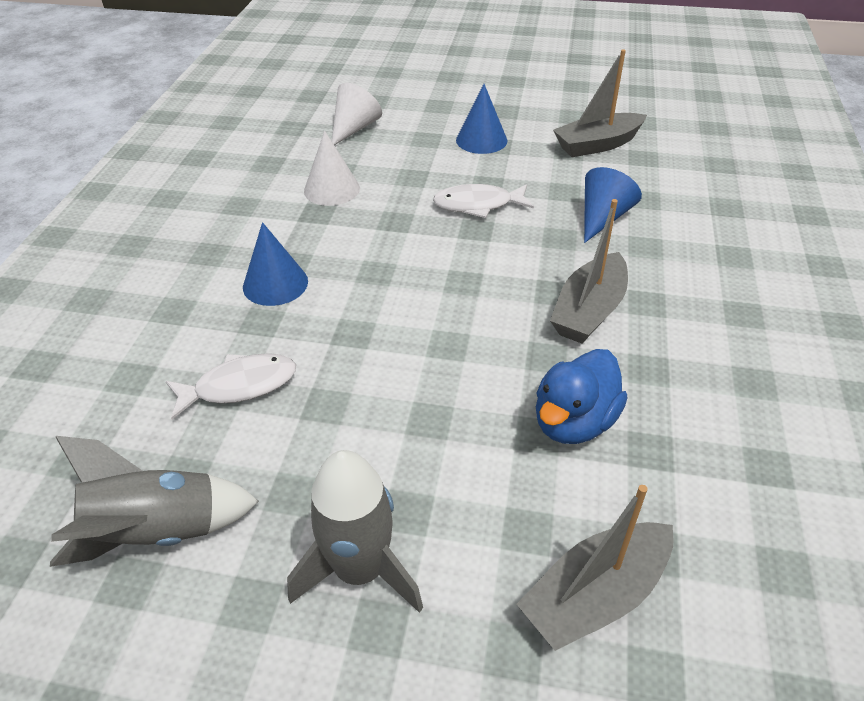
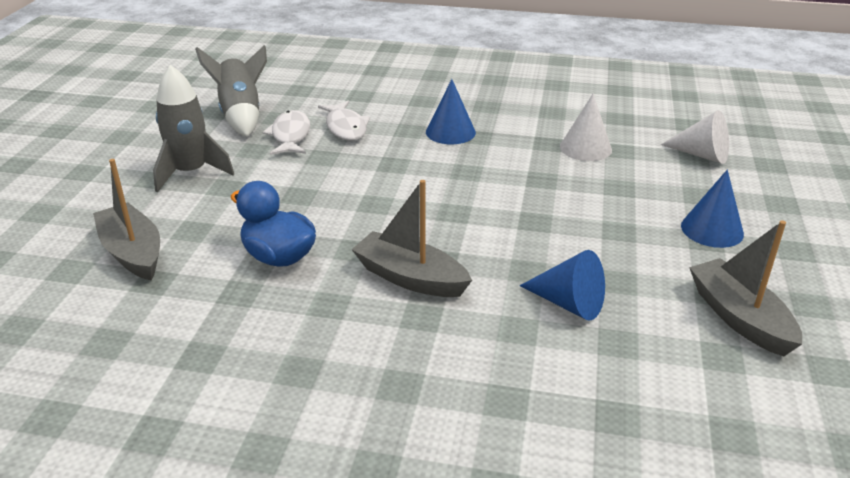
camera: 90 degrees right, 10 degrees down
(478, 205) = (577, 223): white fish -> white fish (290, 135)

